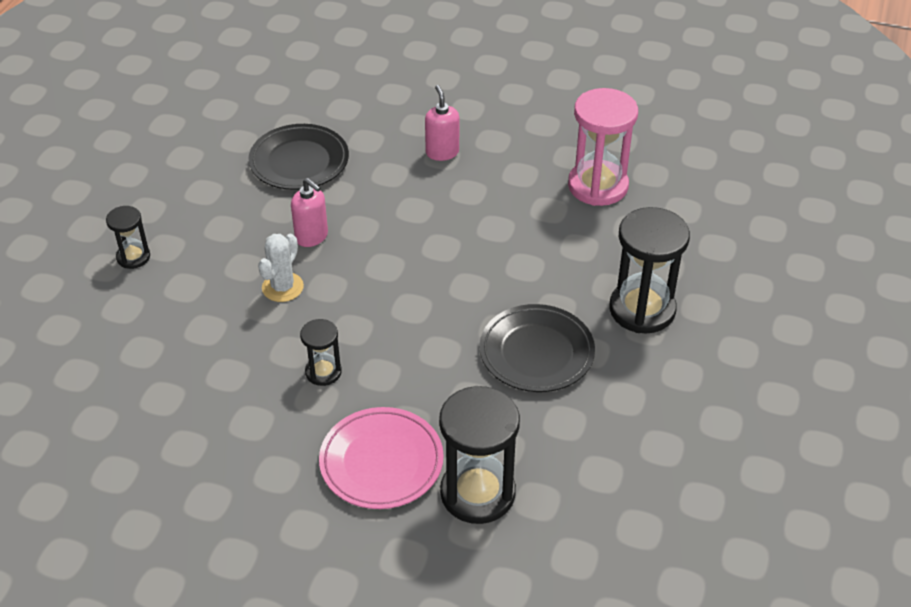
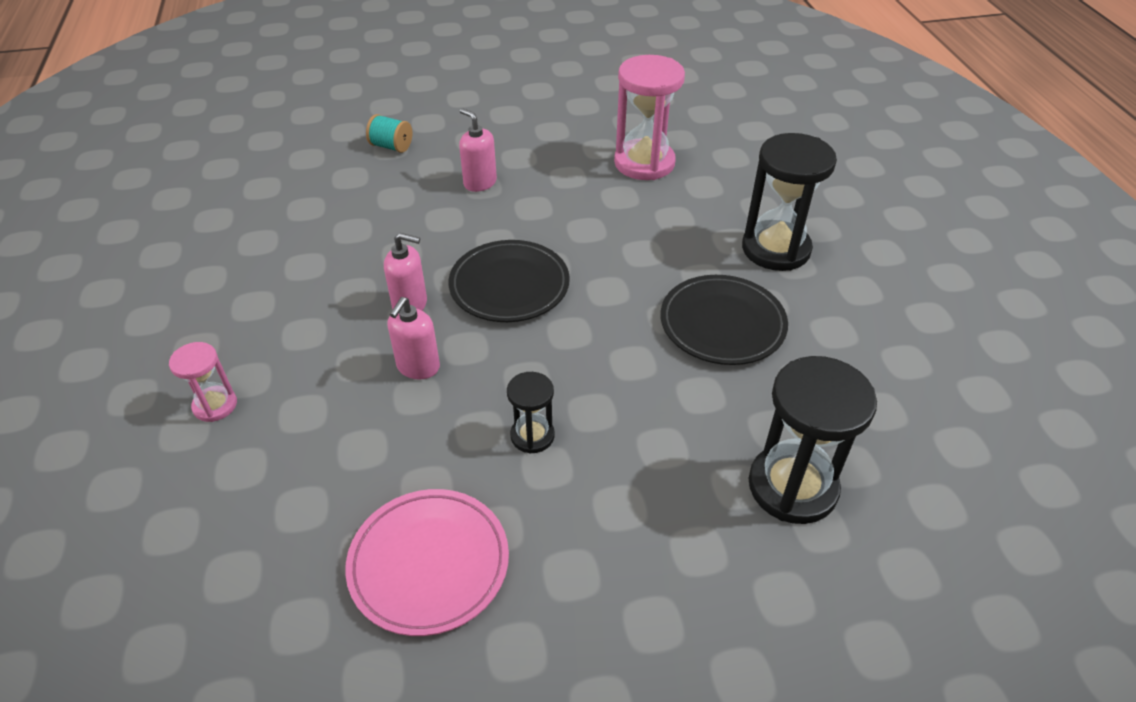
camera: 30 degrees left, 0 degrees up
(133, 257) = (215, 405): black hourglass -> pink hourglass
(282, 287) = (418, 367): white cactus -> pink soap dispenser
(299, 161) = (340, 239): black plate -> black plate (509, 286)
(381, 462) = (672, 502): pink plate -> pink plate (429, 564)
(396, 91) = (391, 146): none -> turquoise spool

